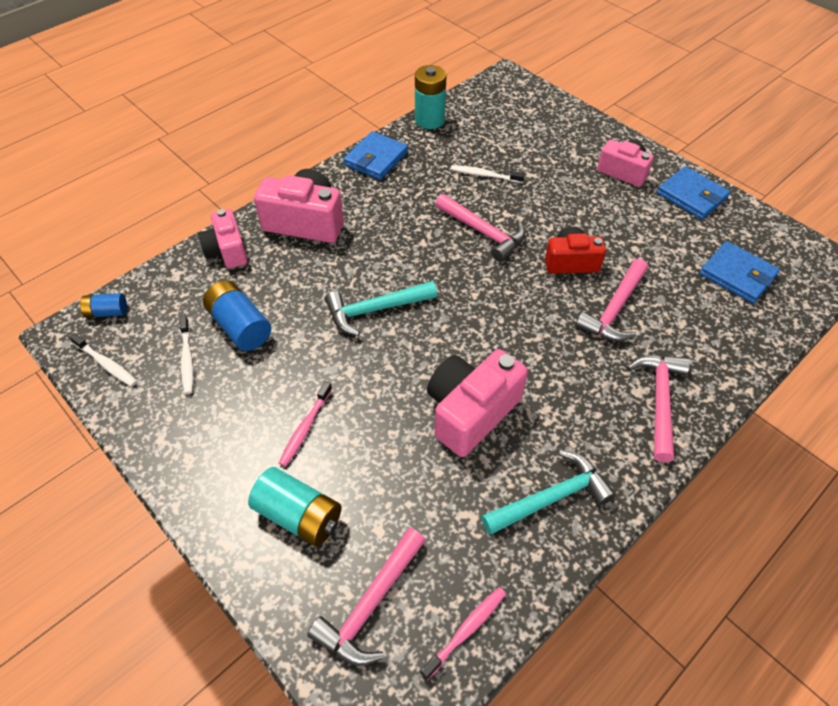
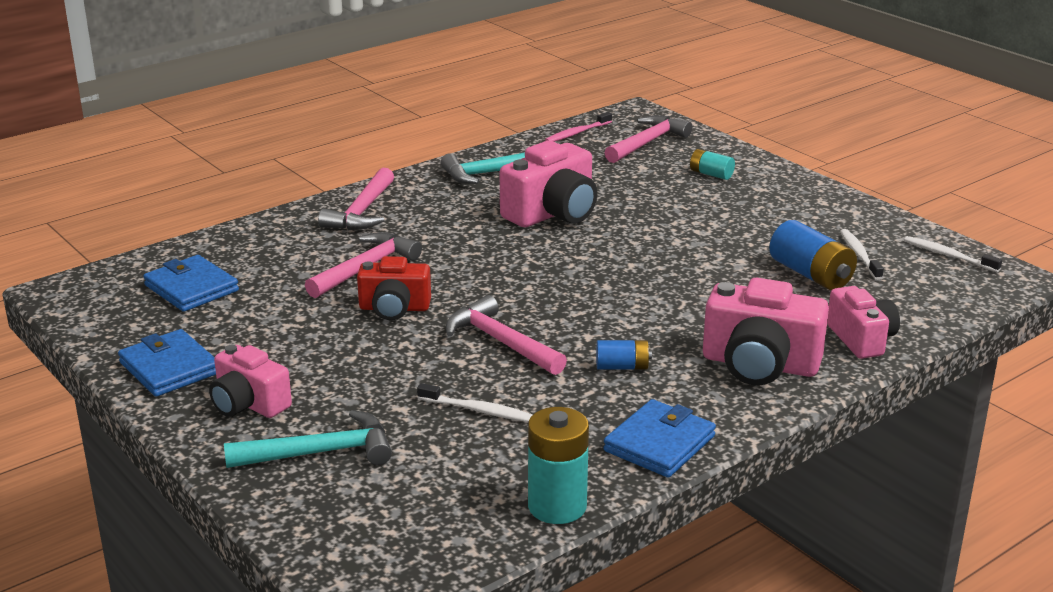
camera: 175 degrees left, 25 degrees down
(107, 312) = (981, 292): blue battery -> blue battery (622, 367)
(299, 515) = (711, 174): turquoise battery -> turquoise battery, size x0.58
(305, 428) = (716, 211): pink toothbrush -> none
(375, 310) = (651, 280): turquoise hammer -> turquoise hammer (320, 453)

